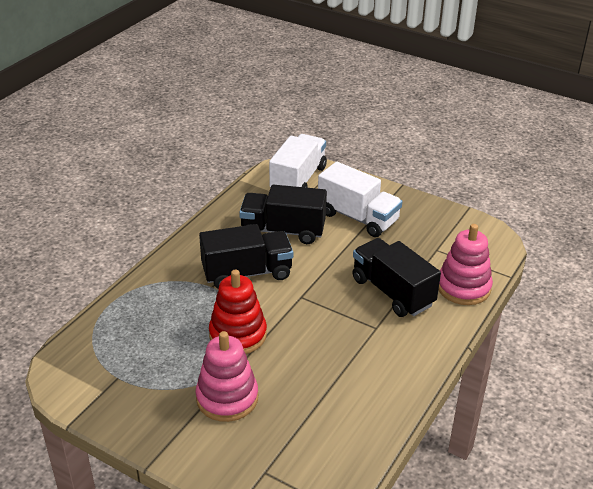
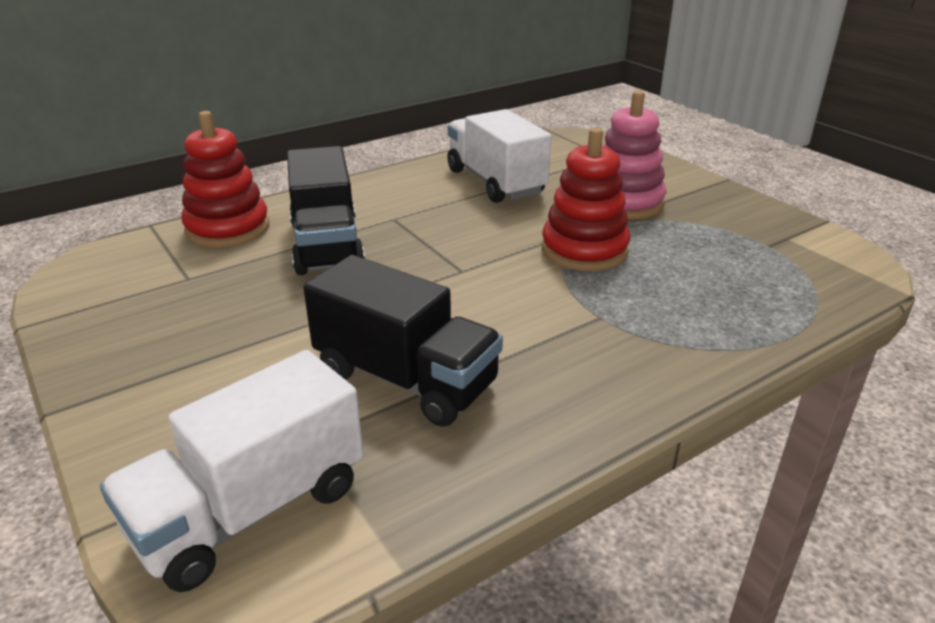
camera: 155 degrees left, 5 degrees down
(247, 273) = (526, 321): black truck -> none
(358, 217) = (235, 365): white truck -> white truck (495, 182)
(463, 287) = (227, 228): pink stacking toy -> red stacking toy

